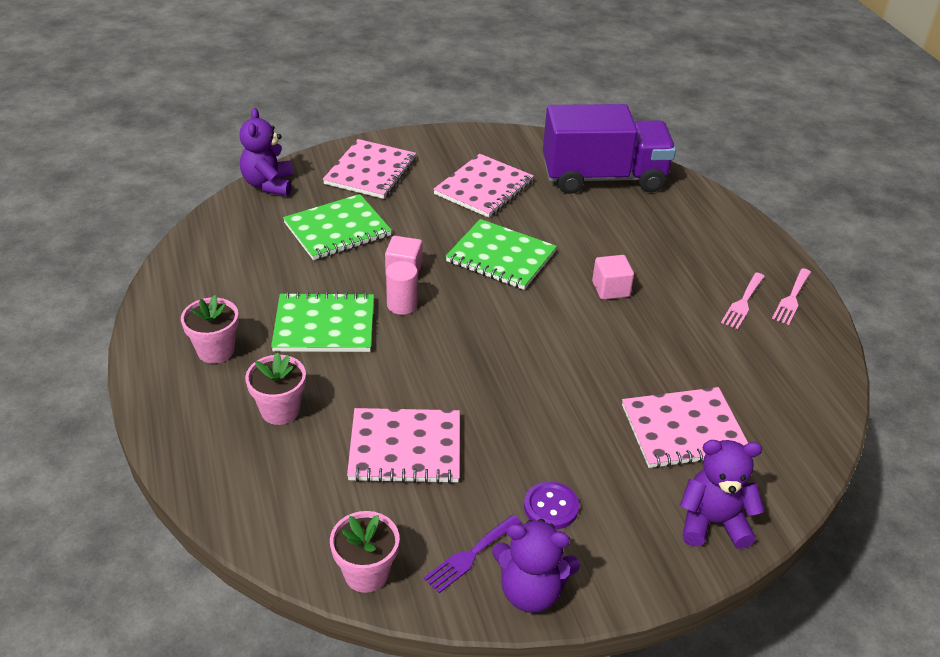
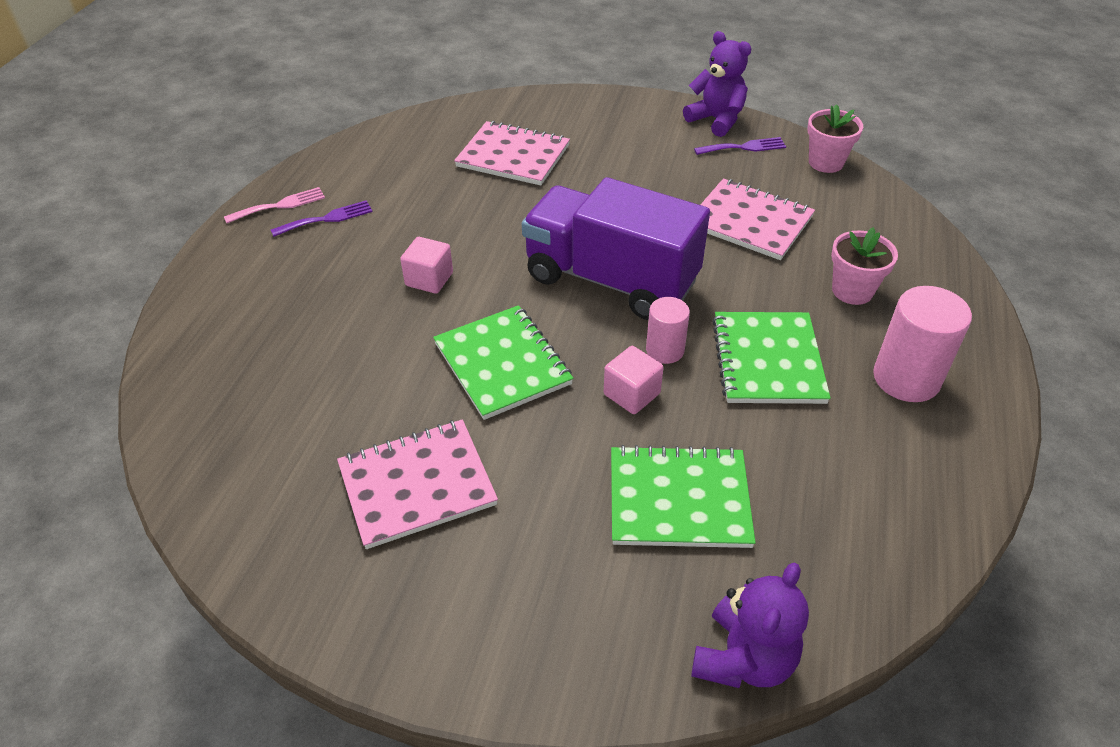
camera: 145 degrees left, 5 degrees up
(216, 350) = (906, 378): pink flower pot -> pink cylinder
(324, 325) = (768, 360): green notebook -> green notebook turned 60 degrees clockwise
(370, 171) = (554, 608): pink notebook -> none
(551, 507) = (663, 151): purple button -> none
(603, 177) = (243, 428): purple truck -> purple truck (611, 280)
(713, 522) = (560, 109): purple teddy bear -> none
(743, 303) = (327, 219): pink fork -> purple fork

